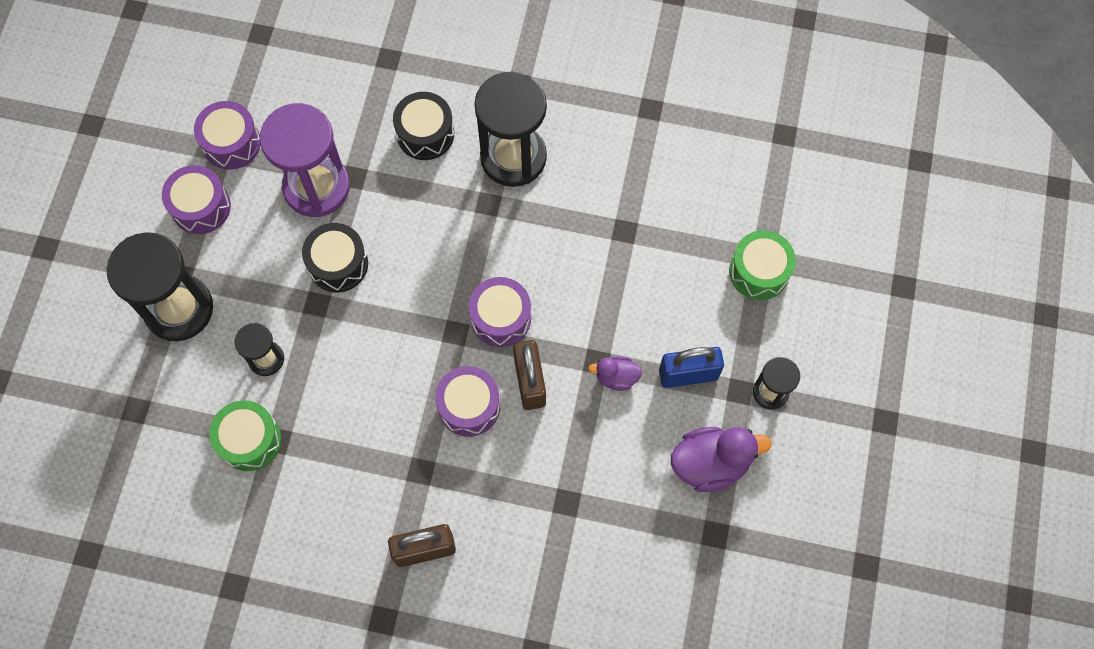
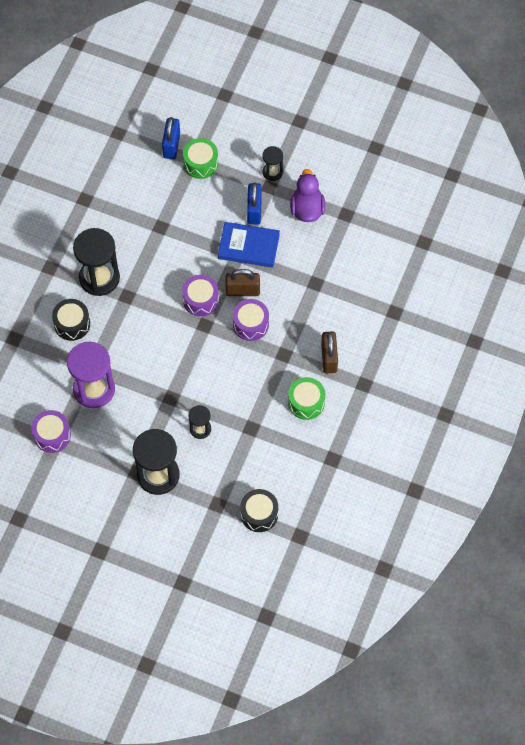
camera: 80 degrees left, 5 degrees down
(201, 207) = (92, 457): purple drum -> none
(250, 440) = (248, 442): green drum -> green drum (306, 402)
(338, 264) = (148, 383): black drum -> black drum (259, 514)
(616, 377) = (248, 246): purple duck -> blue book
(781, 220) = (171, 145): none -> blue padlock

